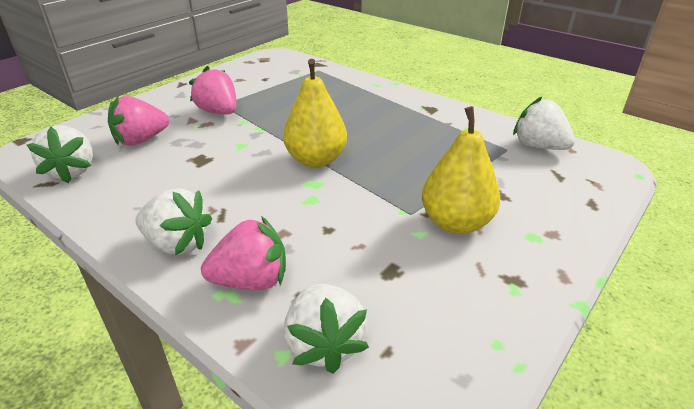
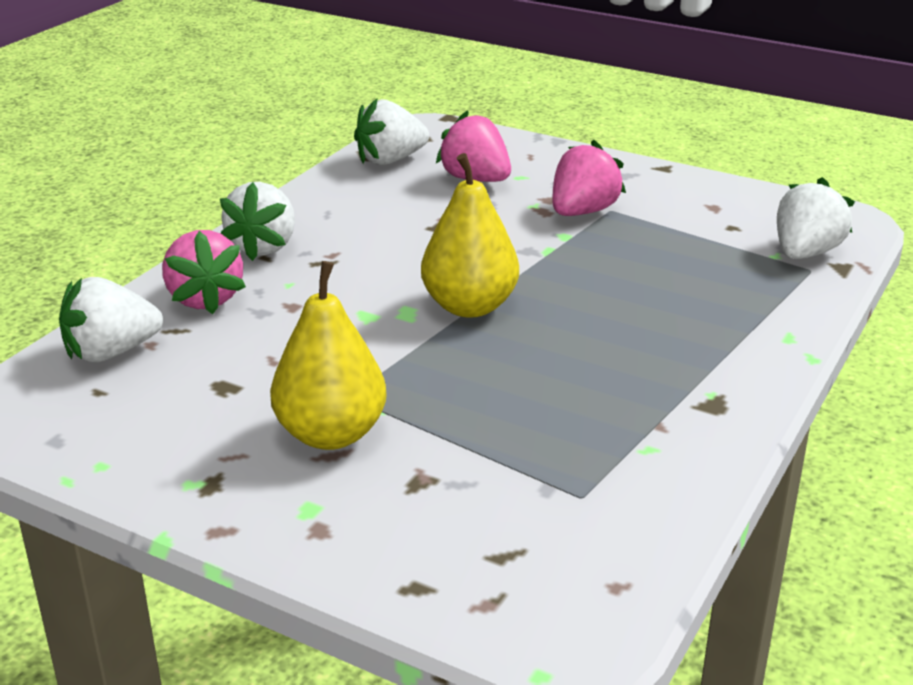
camera: 80 degrees right, 5 degrees down
(538, 146) = (610, 537): white strawberry -> white strawberry (805, 253)

